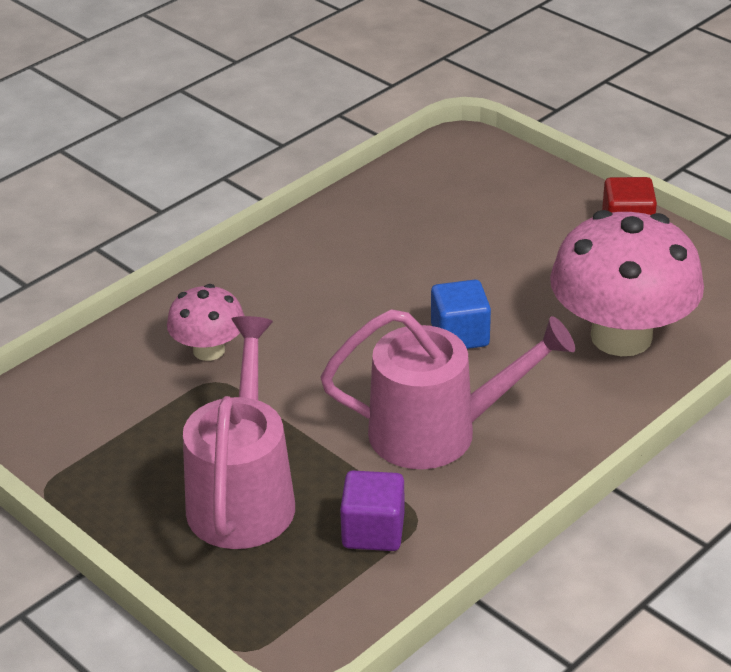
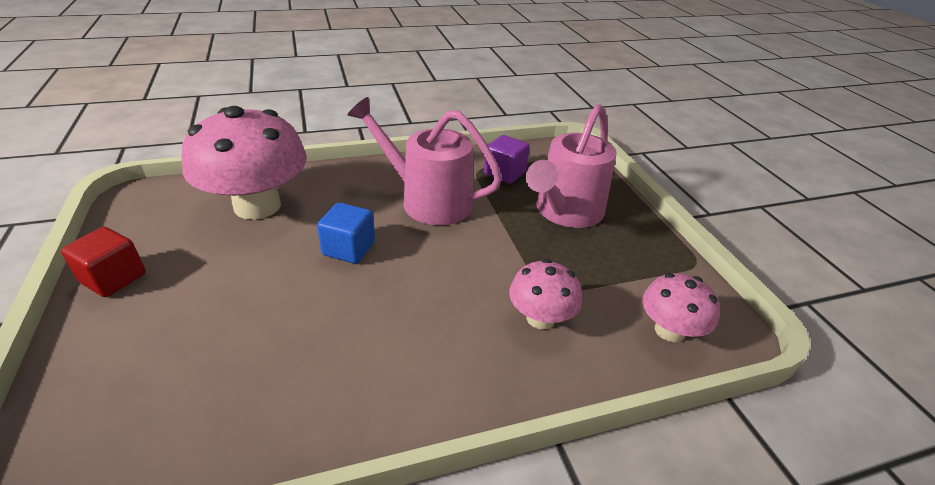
camera: 155 degrees left, 0 degrees up
(72, 390) = (669, 330): none -> pink mushroom

